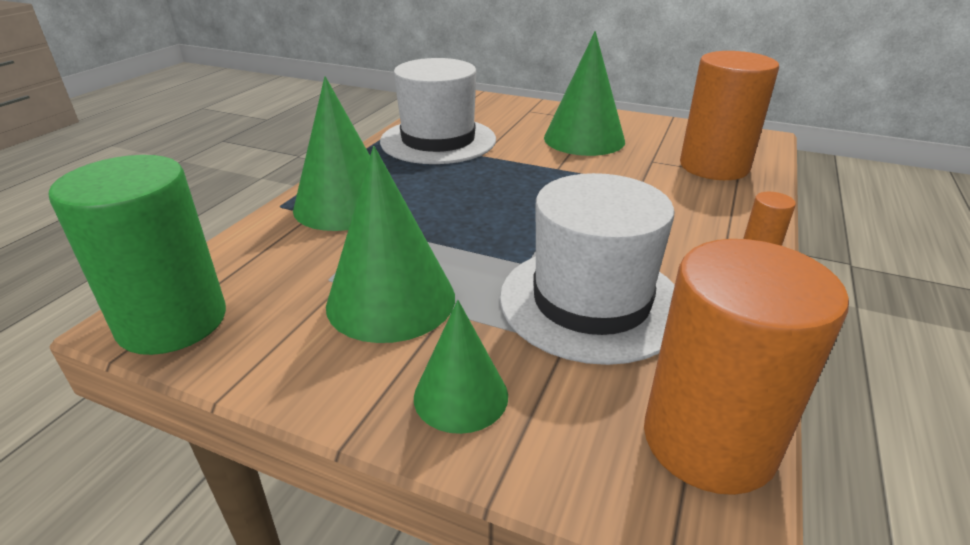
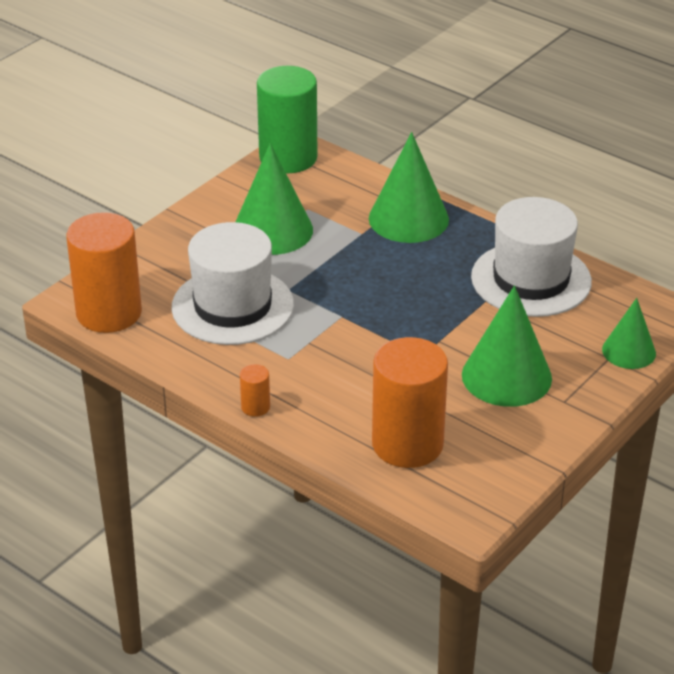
camera: 105 degrees right, 5 degrees up
(461, 396) = (179, 244): green cone -> green cone (629, 351)

